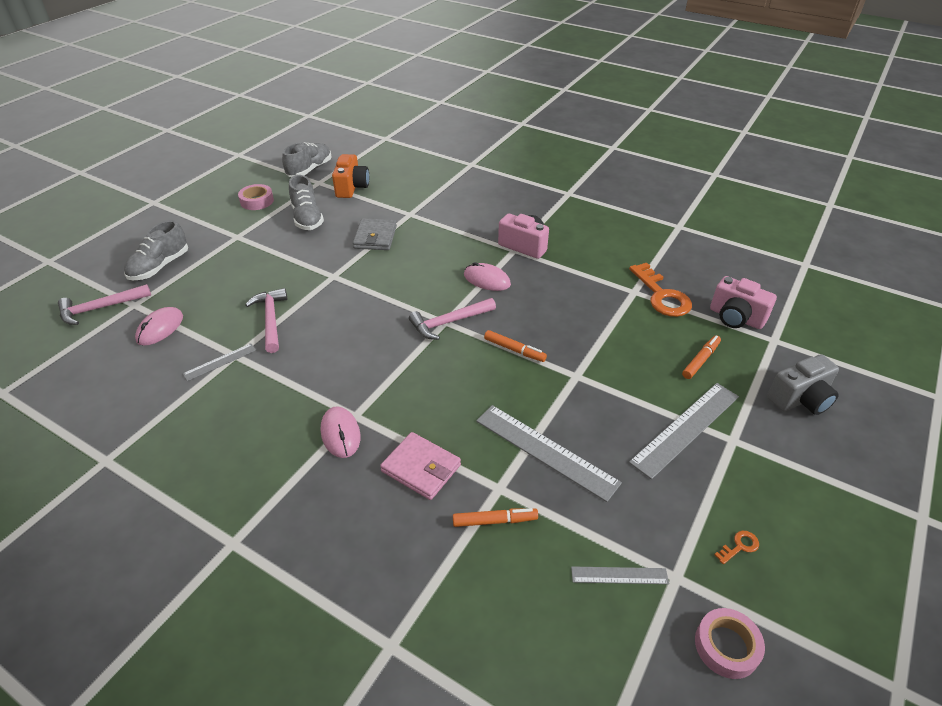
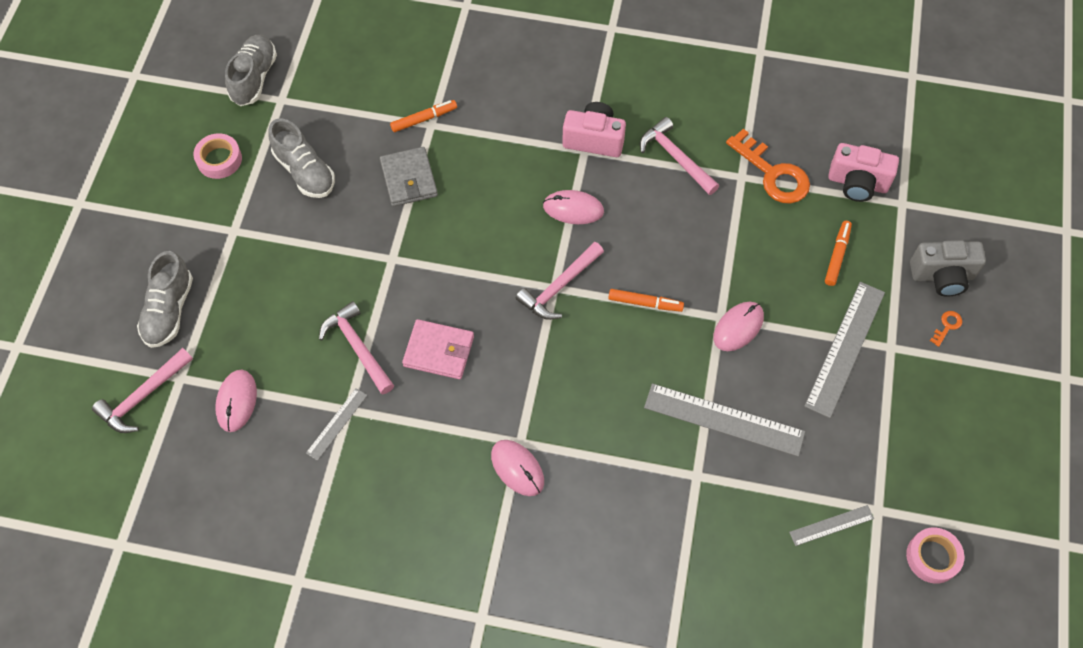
camera: 20 degrees left, 20 degrees up
(352, 187) = (331, 97): orange camera -> none
(421, 468) = (615, 479): pink wallet -> pink wallet (439, 351)
(495, 521) = (707, 511): orange marker -> orange marker (424, 119)
(584, 269) = (675, 158): none -> pink hammer
(589, 387) = (738, 327): none -> pink mouse
(739, 546) = (922, 461): orange key -> orange key (947, 326)
(800, 399) = (942, 276): grey camera -> grey camera turned 45 degrees clockwise

